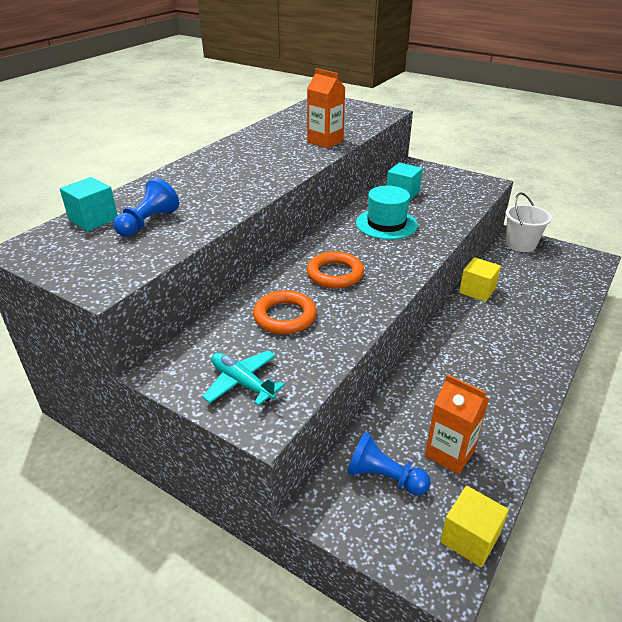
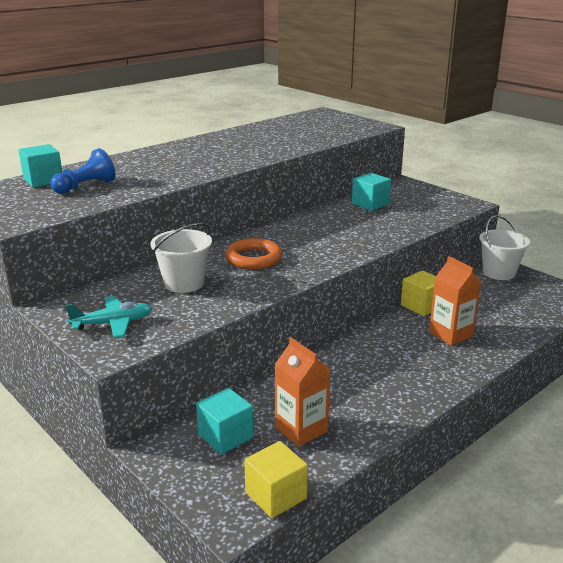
camera: 15 degrees right, 10 degrees down
(242, 383) = (113, 323): turquoise plane -> turquoise plane turned 105 degrees clockwise
(285, 316) = (184, 283): orange ring -> white bucket
(325, 141) = (293, 144): orange carton -> orange carton (450, 334)
(384, 477) = (225, 436): blue pawn -> turquoise cube
(386, 224) = (334, 226): turquoise hat -> none

